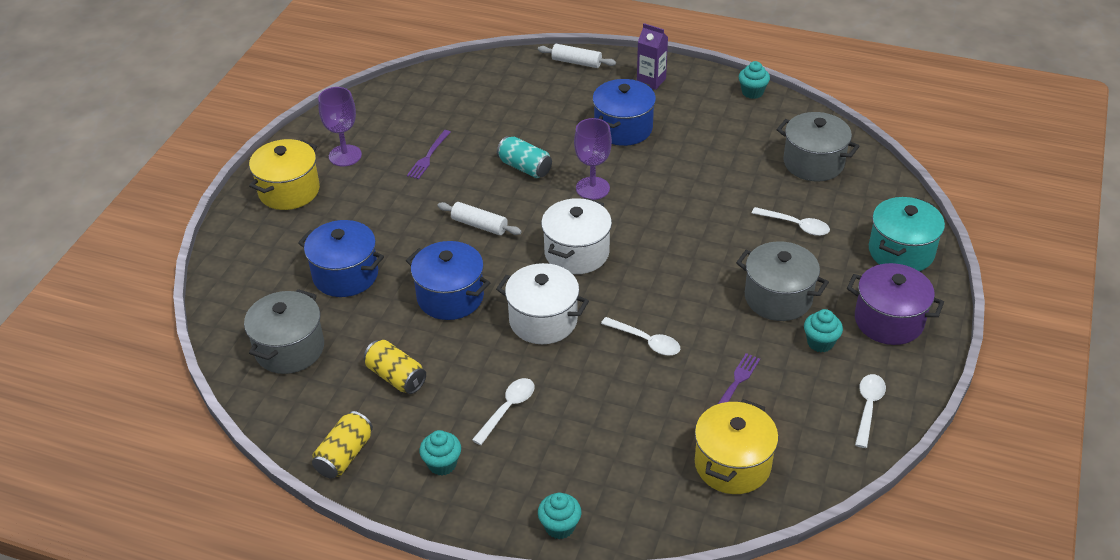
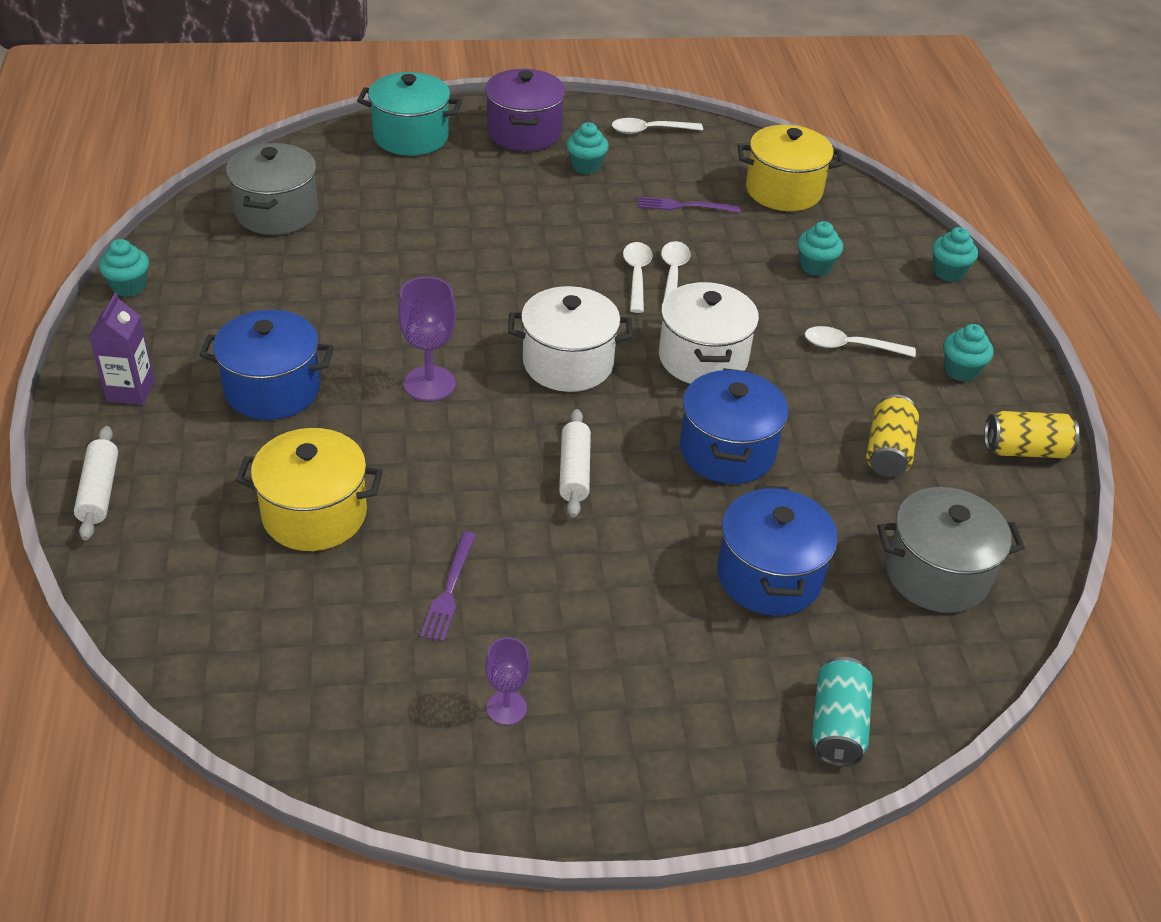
camera: 120 degrees left, 0 degrees up
(289, 191) = (642, 745): yellow pot -> yellow pot (314, 514)
(345, 155) = (506, 708): purple goblet -> purple goblet, size x0.63
(428, 156) = (449, 589): purple fork -> purple fork turned 105 degrees clockwise
(525, 167) = (419, 465): turquoise can -> turquoise can (837, 725)
(613, 434) = (815, 267): none -> turquoise cupcake
(778, 298) = (539, 201): grey pot -> none
(795, 225) = (408, 208): white spoon -> white spoon (636, 276)

